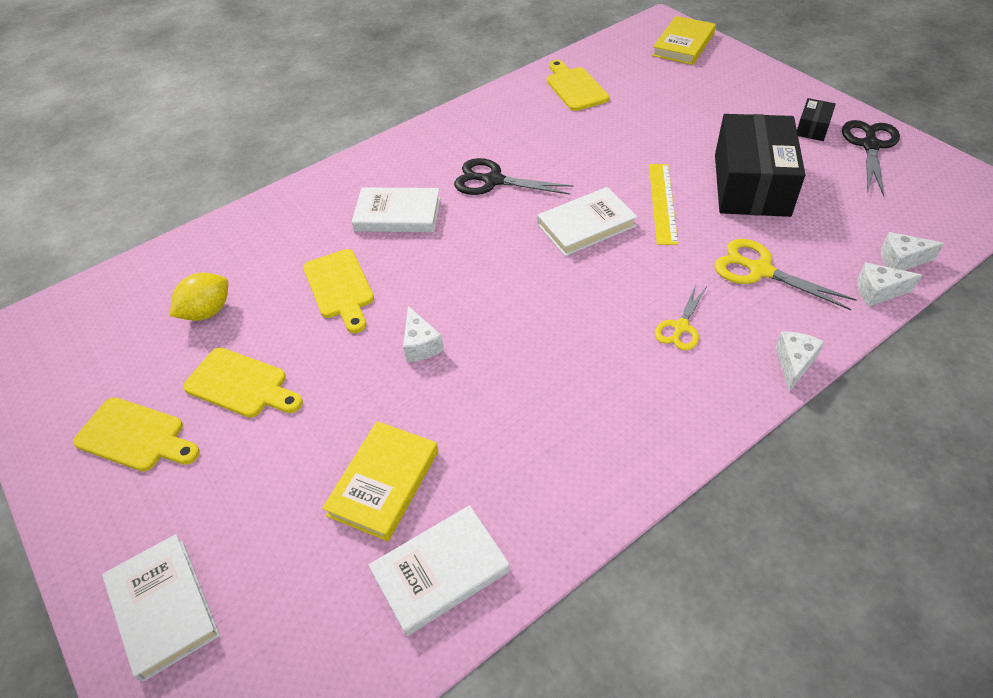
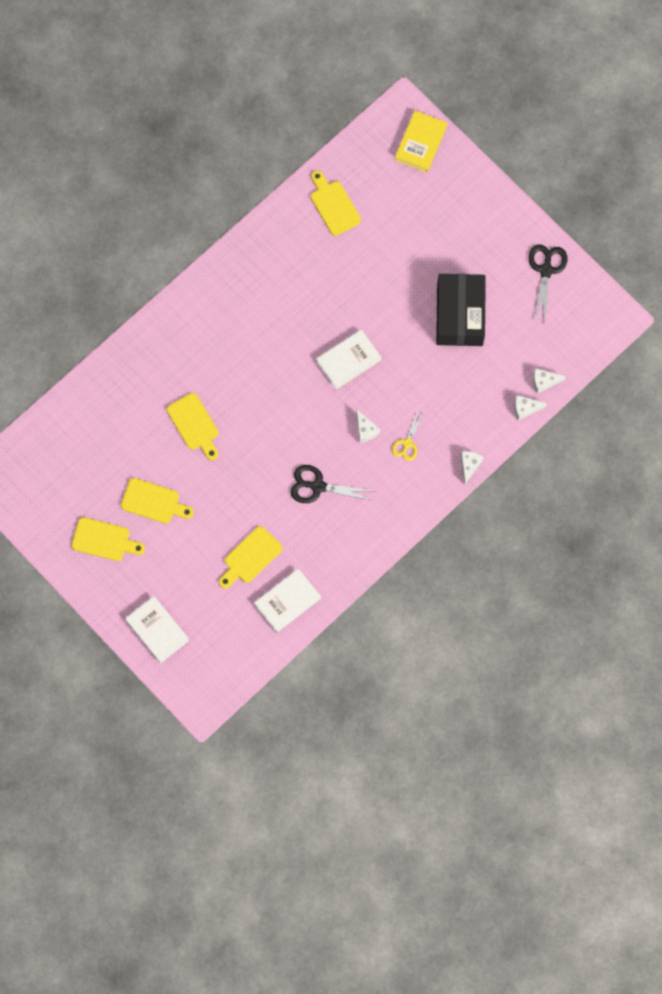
camera: 10 degrees left, 25 degrees up
(207, 312) = (114, 449): yellow lemon -> none
(384, 483) = (250, 557): yellow book -> yellow cutting board
(398, 214) = (219, 356): white book -> none
(421, 345) = (254, 466): white cheese -> white cheese (365, 430)
(493, 181) = (281, 318): black scissors -> black scissors (318, 486)
(662, 202) = (399, 336): yellow ruler -> none
(760, 270) = (457, 395): yellow scissors -> none
(812, 128) = (509, 251): black box -> none

